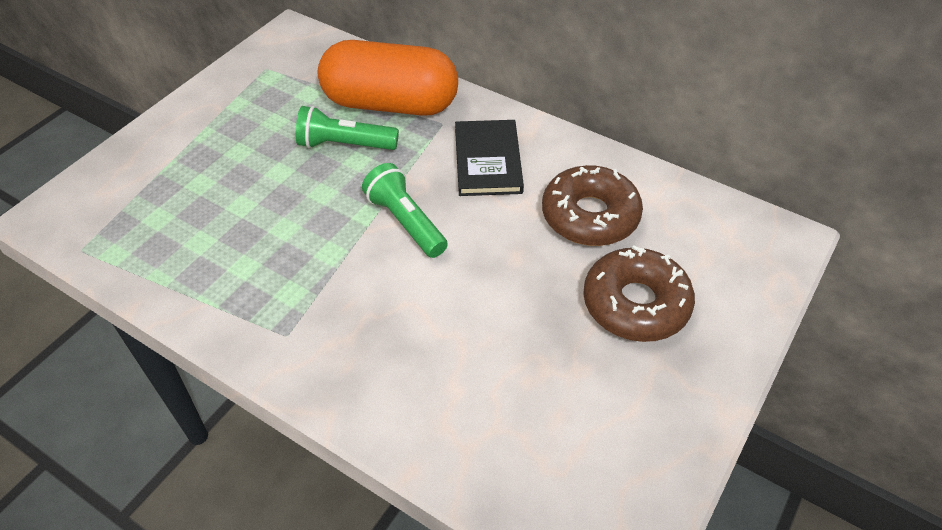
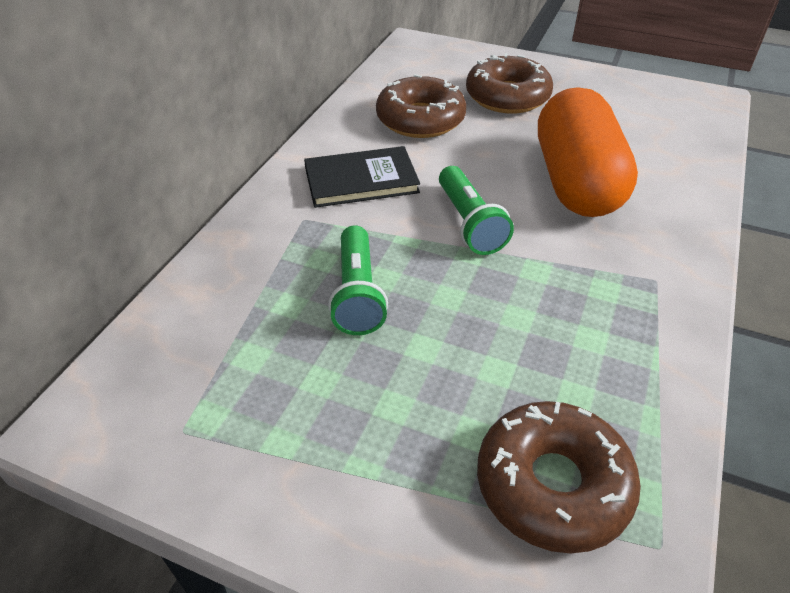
camera: 100 degrees left, 5 degrees down
(145, 212) = (552, 484): none -> brown donut
(390, 104) = (271, 266): orange capsule -> orange capsule (576, 182)
(405, 222) = (469, 223): green flashlight -> green flashlight turned 60 degrees counterclockwise

